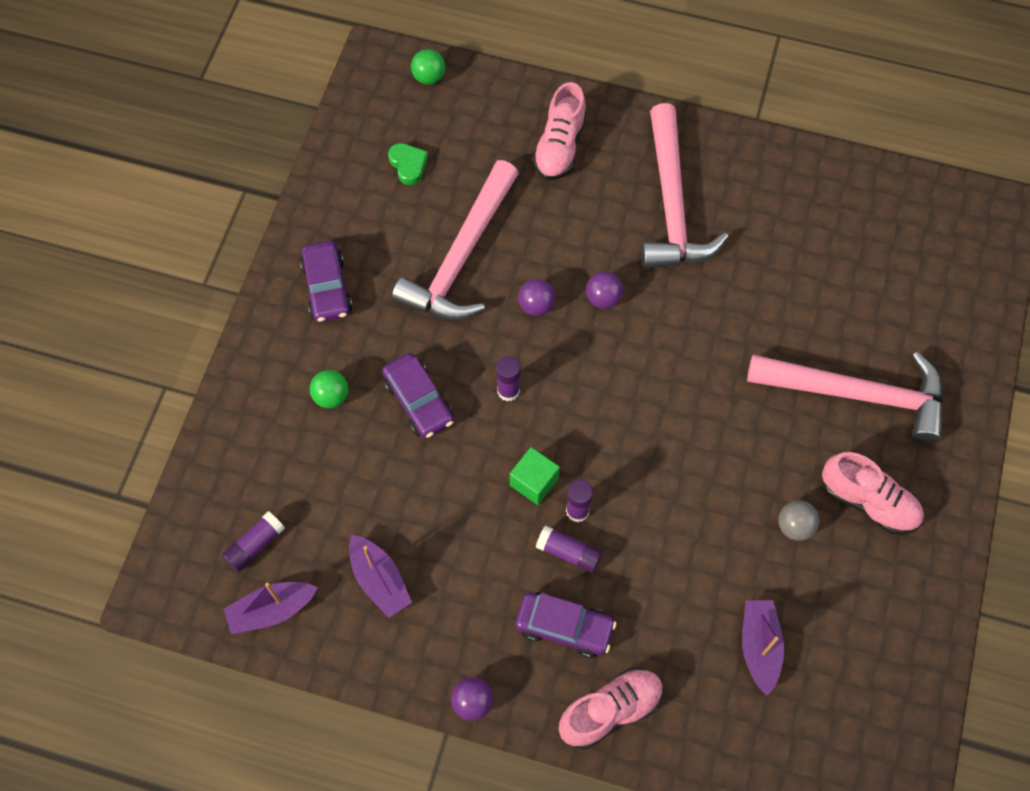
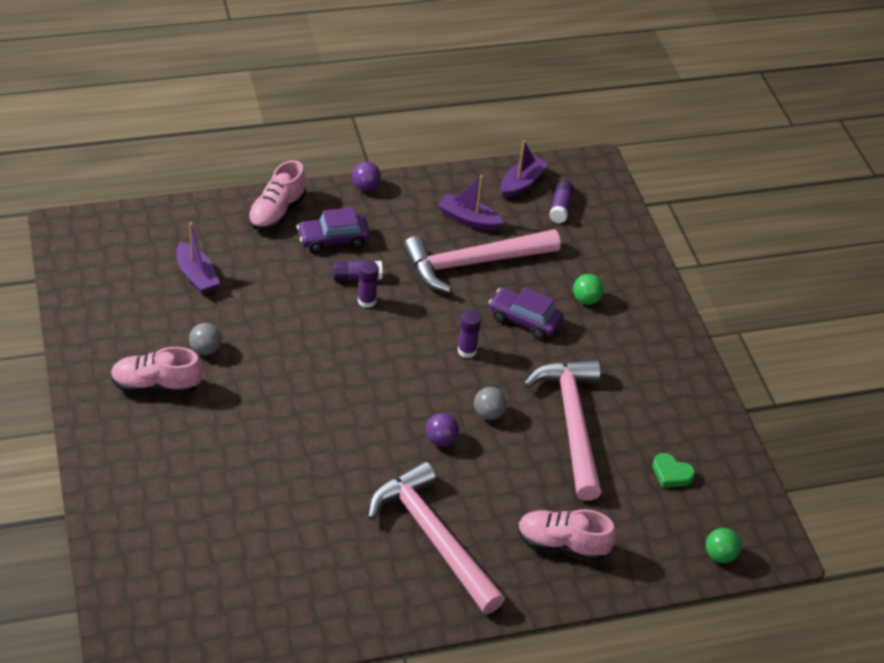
camera: 145 degrees right, 20 degrees down
(327, 288) = (650, 362): purple car -> none
(534, 482) = (408, 305): green cube -> none
(536, 306) = (488, 414): purple ball -> grey ball
(559, 147) = (562, 544): pink shoe -> pink shoe turned 60 degrees counterclockwise
(858, 395) = (196, 453): pink hammer -> pink hammer (472, 263)

